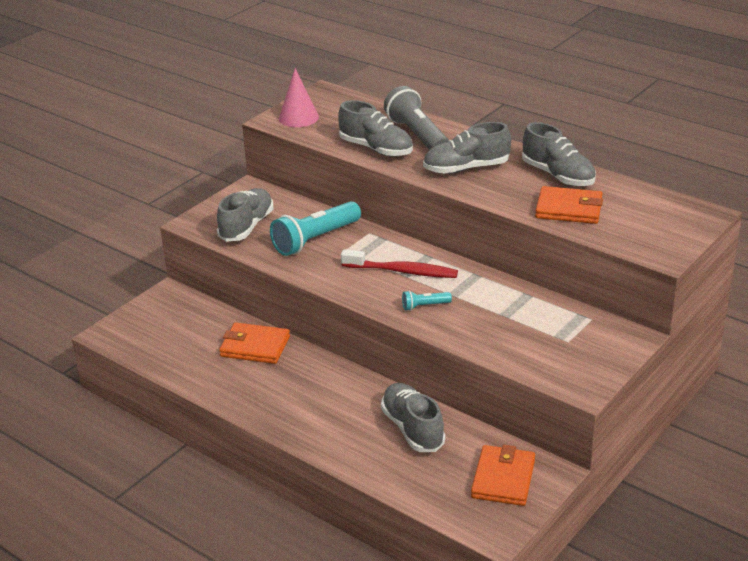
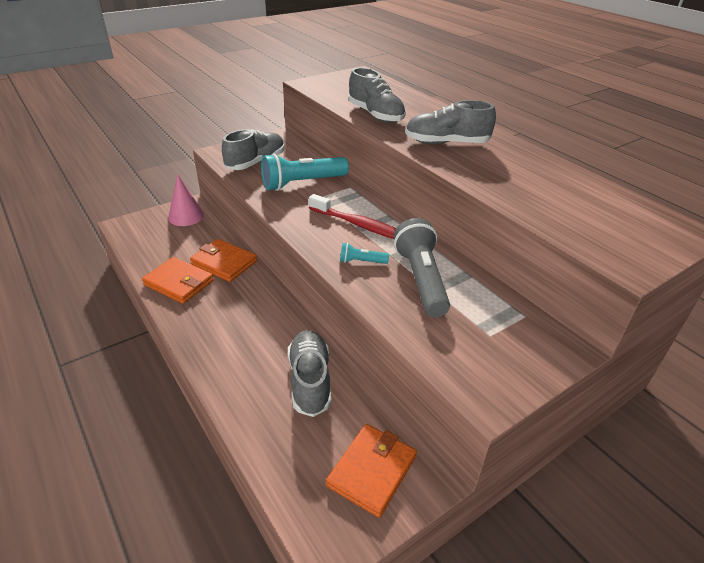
camera: 15 degrees right, 5 degrees up
(298, 117) = (328, 84): pink cone -> pink cone (186, 216)
(417, 135) = (417, 112): grey flashlight -> grey flashlight (421, 279)
(558, 175) = (533, 165): grey shoe -> none
(569, 209) = (533, 196): orange wallet -> orange wallet (179, 283)

